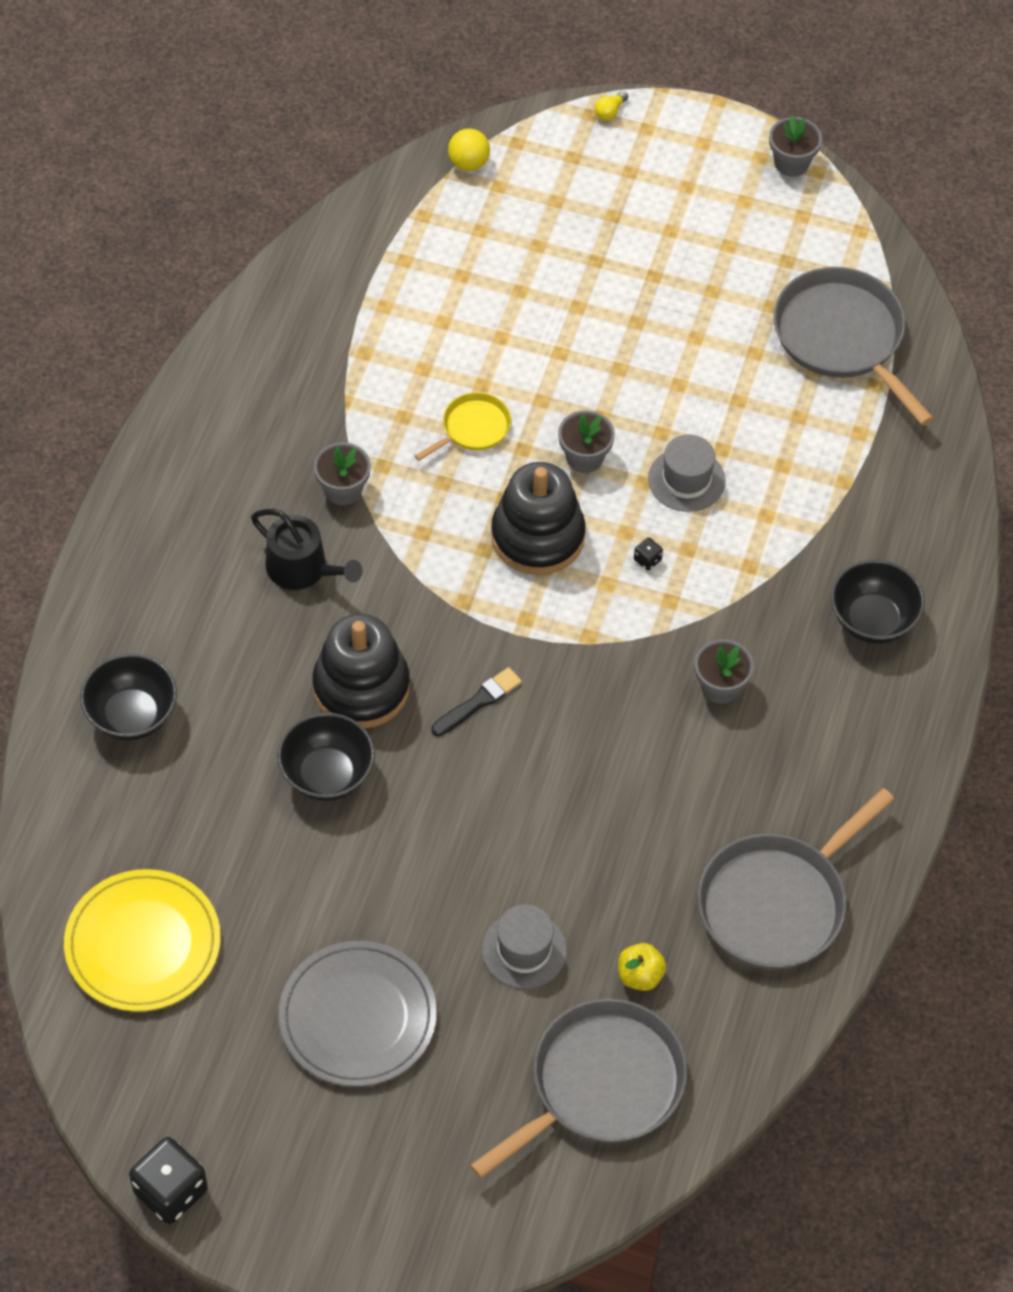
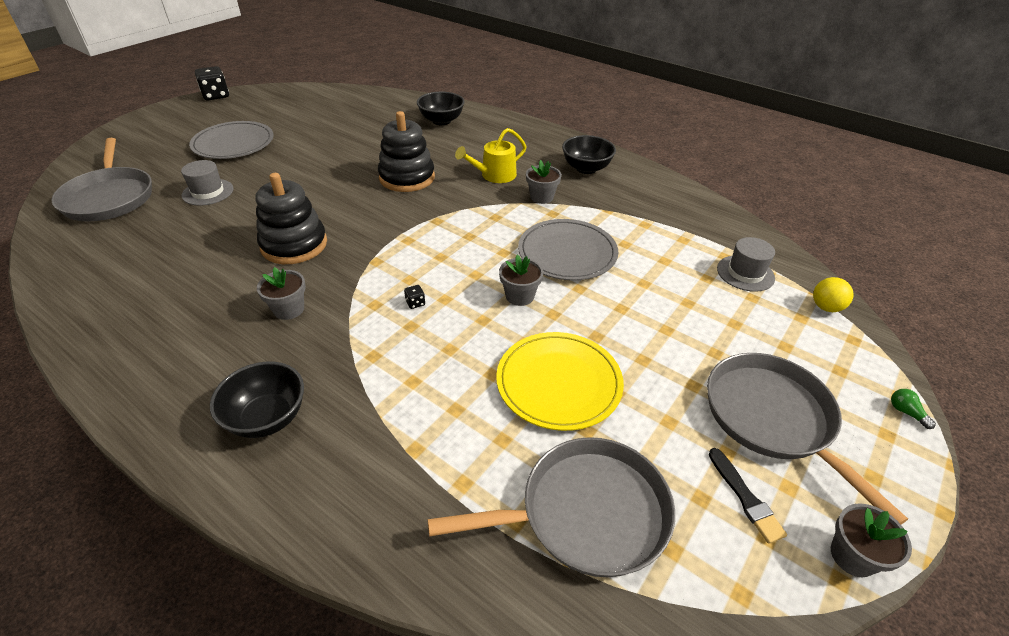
camera: 110 degrees right, 15 degrees down
(143, 944) = (327, 106): yellow plate -> yellow plate (558, 383)
(302, 569) = (494, 175): black watering can -> yellow watering can
(327, 774) = (365, 159): black bowl -> black bowl (586, 168)
(473, 428) = (567, 253): yellow pan -> grey plate
(478, 702) = (366, 211): black brush -> black brush (745, 497)
(537, 536) = (466, 259): black stacking toy -> black stacking toy (294, 245)
(610, 112) = (906, 412): yellow light bulb -> green light bulb
(640, 976) = (146, 224): yellow apple -> none
(686, 480) = (473, 343): grey hat -> grey hat (745, 273)
(777, 903) = (117, 288): grey pan -> grey pan (772, 418)

